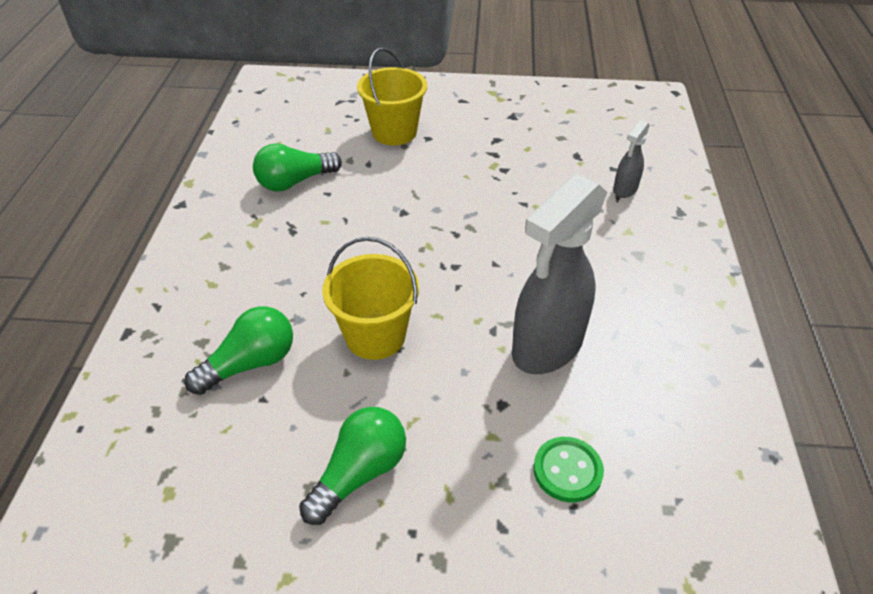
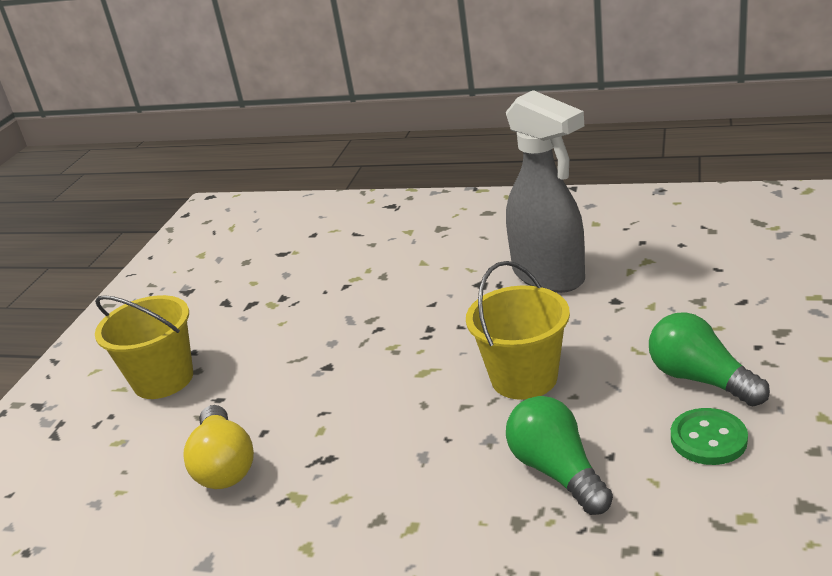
camera: 75 degrees left, 15 degrees down
(294, 182) = (224, 465): green light bulb -> yellow light bulb
(567, 470) = (683, 270): green button -> green button (708, 439)
(625, 189) = (348, 230): grey spray bottle -> none

